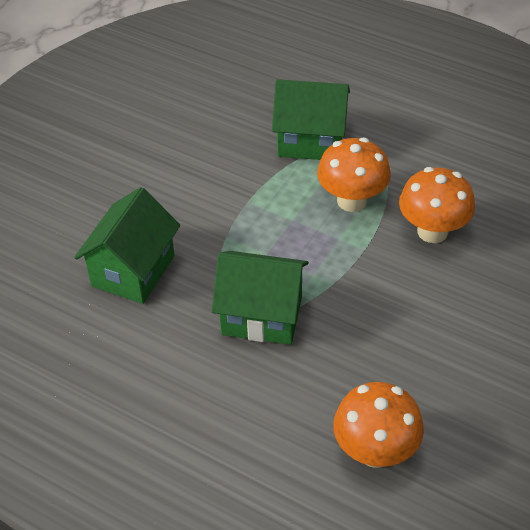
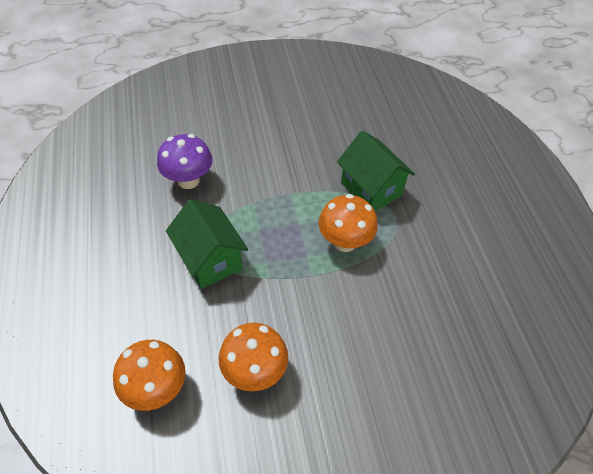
camera: 45 degrees right, 5 degrees up
(133, 271) = (188, 180): green house -> purple mushroom
(432, 231) = (364, 301): orange mushroom -> orange mushroom (254, 372)

